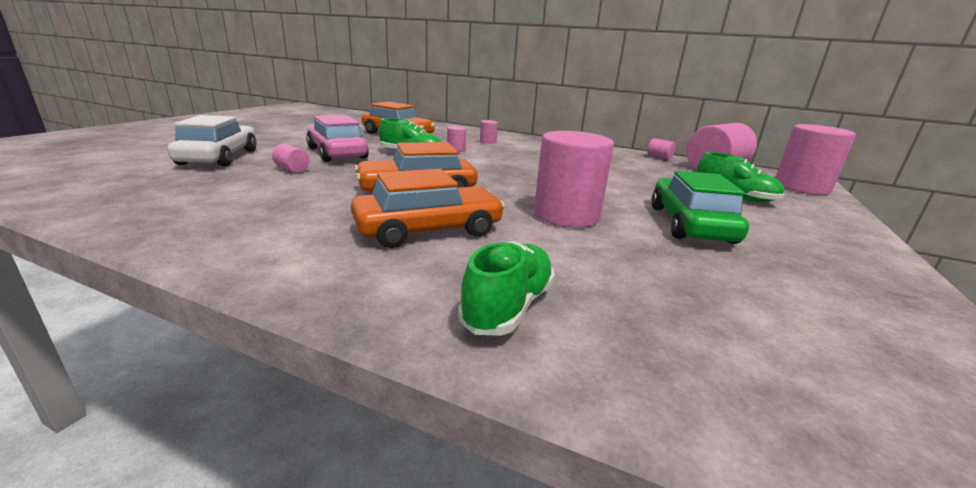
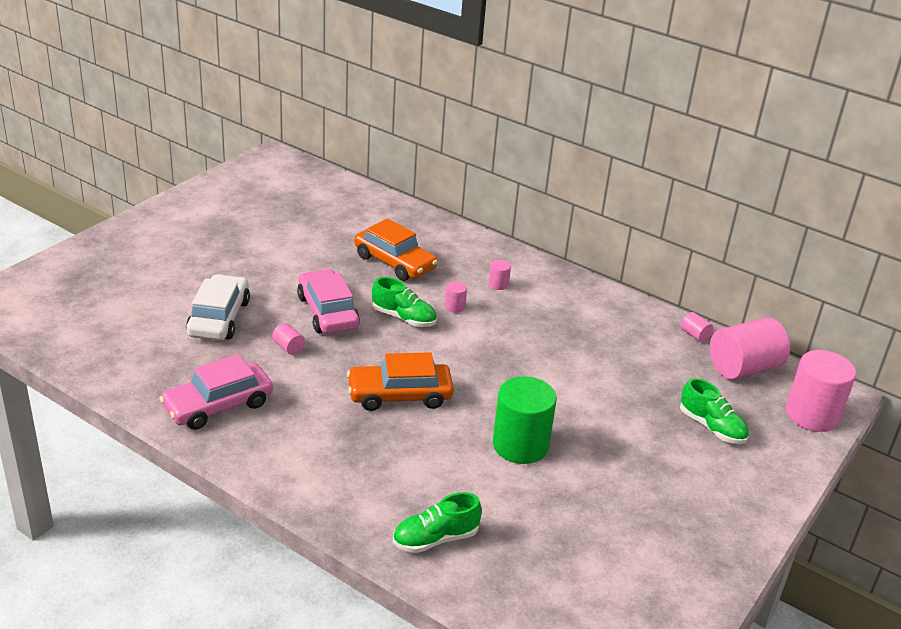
camera: 10 degrees right, 10 degrees up
(185, 205) = (218, 405): none -> pink car
(428, 230) = (400, 455): orange car -> none
(508, 307) = (435, 539): green shoe -> green shoe turned 150 degrees counterclockwise
(566, 215) = (520, 445): pink cylinder -> green cylinder
(690, 224) = (625, 468): green car -> none

